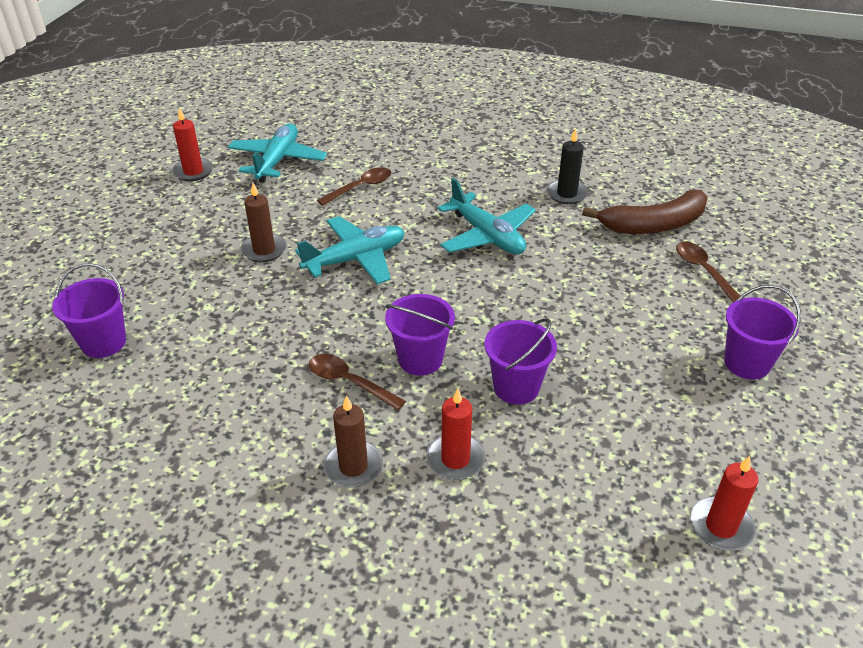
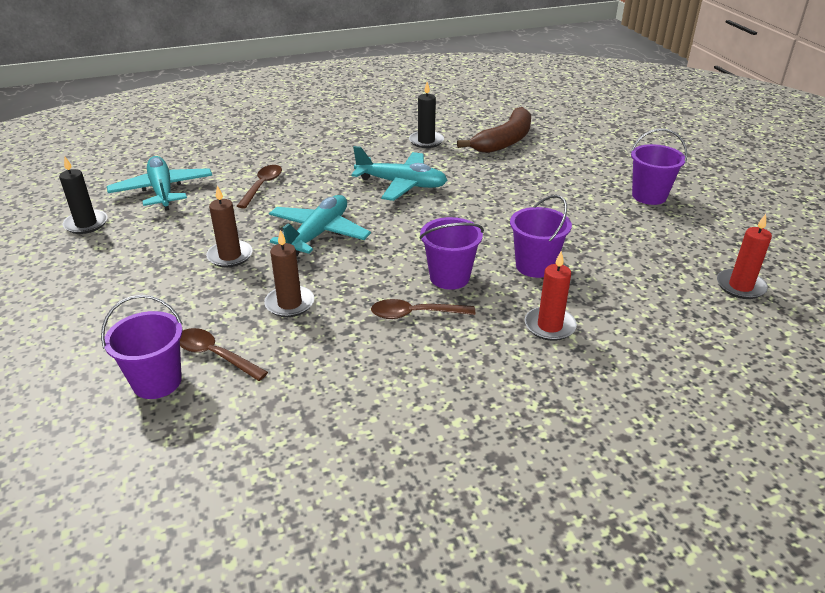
camera: 35 degrees left, 5 degrees down
(193, 171) = (86, 224): red candle -> black candle
(353, 466) = (486, 365): brown candle -> brown candle (289, 304)
(703, 271) = (565, 156): brown spoon -> brown spoon (215, 355)

